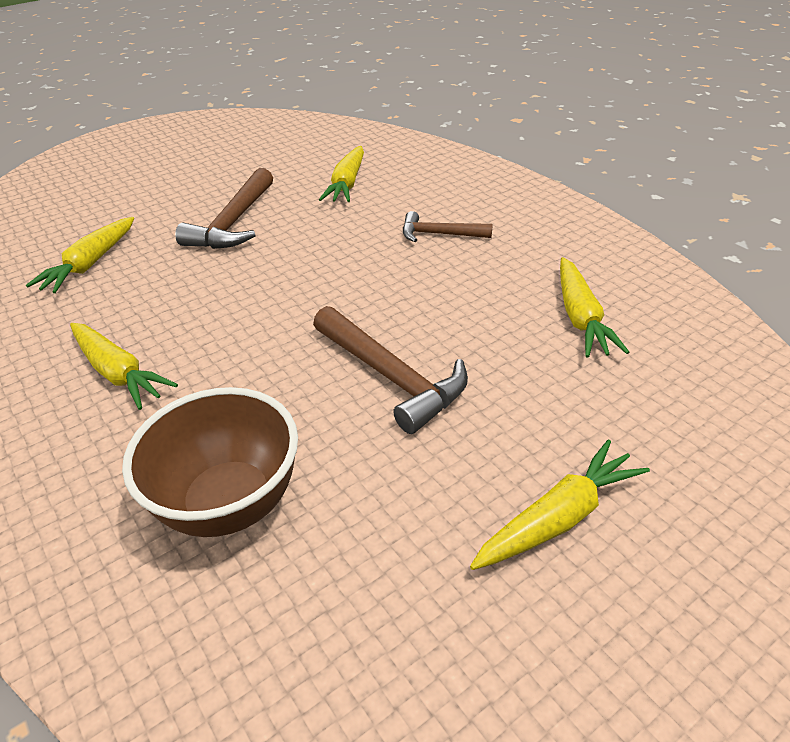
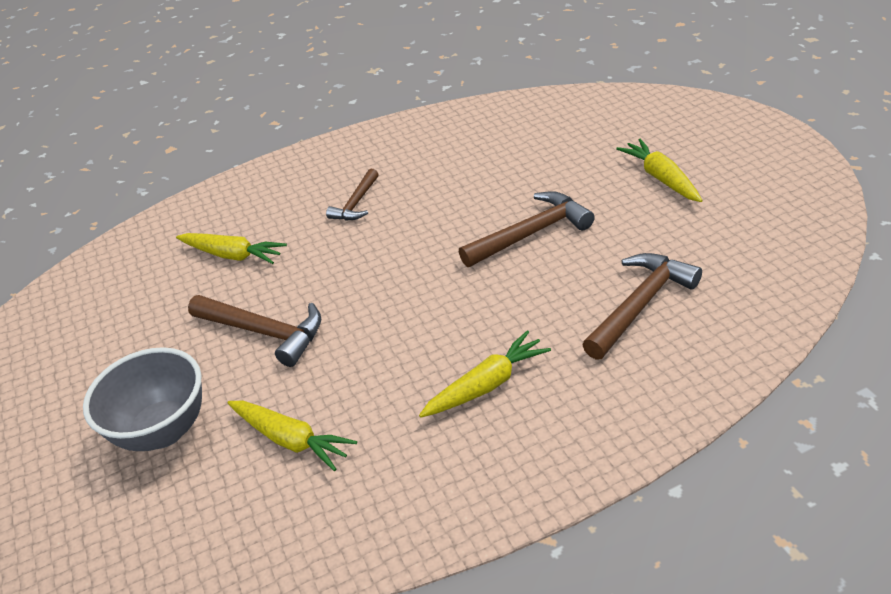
camera: 75 degrees left, 0 degrees up
(126, 203) = (163, 430): none -> grey bowl
(230, 504) = (640, 305): brown bowl -> brown hammer
(580, 317) = (491, 150): yellow carrot -> none

